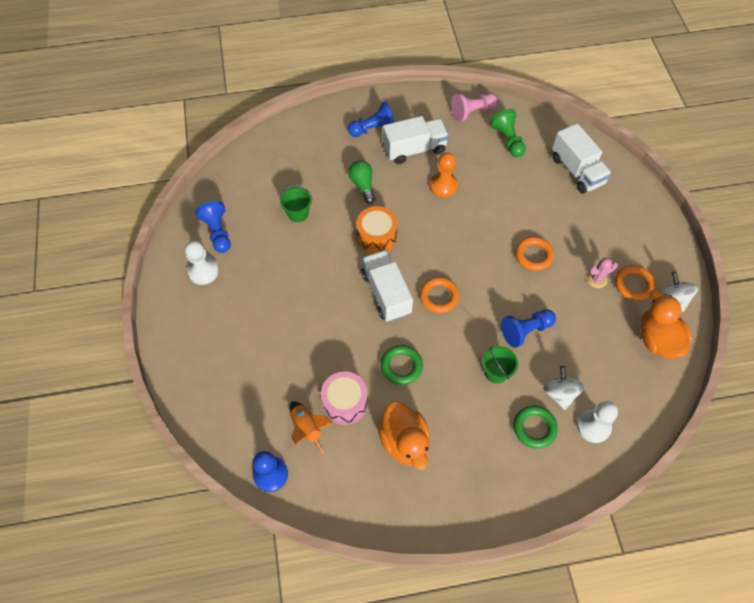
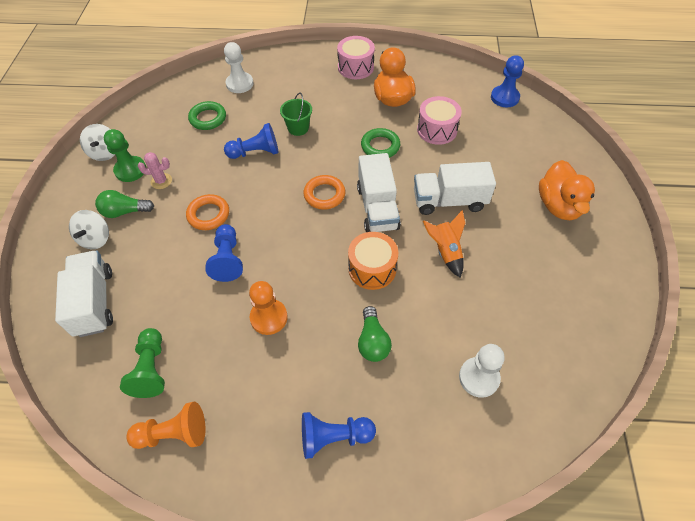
camera: 165 degrees left, 5 degrees down
(203, 271) = (581, 269): white pawn -> white pawn (479, 378)
(217, 232) = (569, 314): blue pawn -> blue pawn (228, 259)
(298, 213) = (464, 318): green bucket -> none
(307, 428) = (472, 119): orange rocket -> orange rocket (445, 251)
(414, 149) = (285, 383): white truck -> white truck (449, 201)
(464, 490) = (355, 67): none -> pink drum
(472, 112) = (173, 433): pink pawn -> orange pawn
(534, 428) = (286, 90): green ring -> green ring (208, 118)
(559, 393) = (253, 106): white spinning top -> white spinning top (96, 239)
(607, 243) = (125, 211): none -> green light bulb
(633, 285) = (130, 170): orange ring -> green pawn
(657, 339) = (145, 126): orange duck -> orange duck (559, 206)

